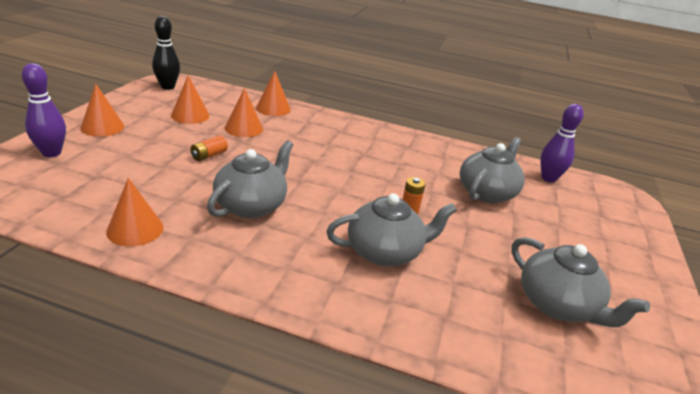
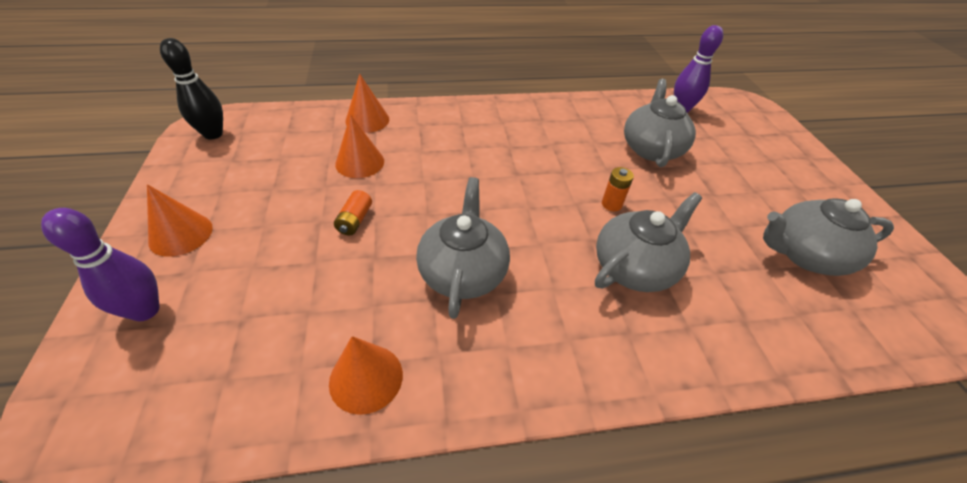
camera: 25 degrees left, 15 degrees up
(190, 115) = (280, 168): orange cone -> none
(557, 305) = (805, 255): grey teapot -> grey teapot turned 150 degrees clockwise

